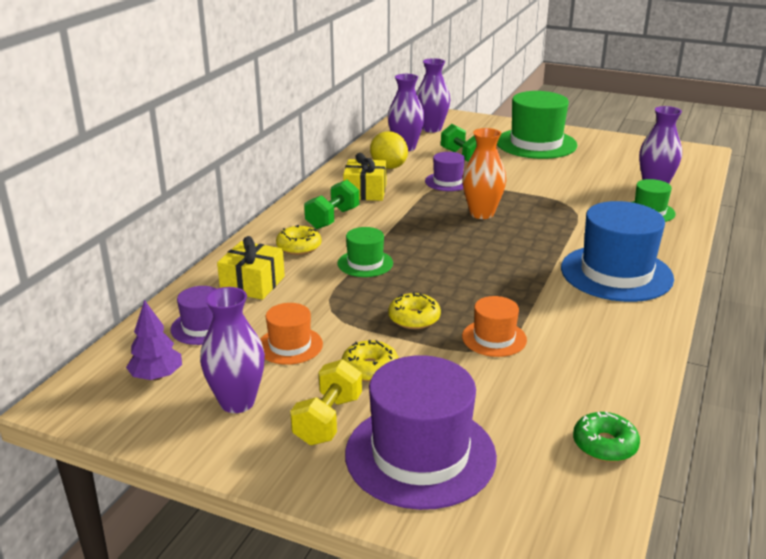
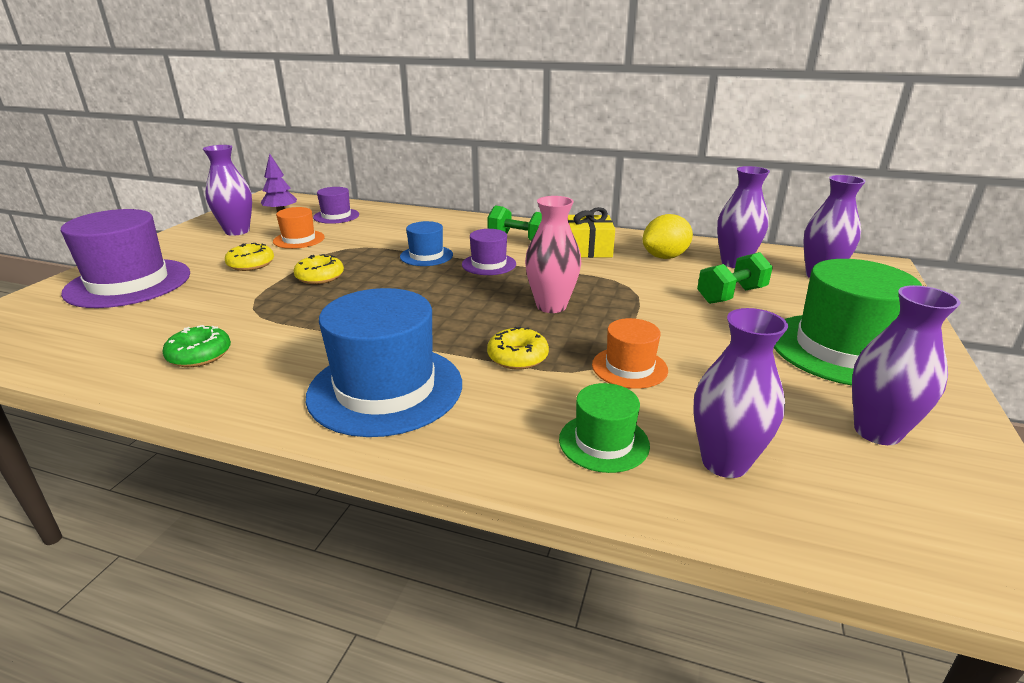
camera: 85 degrees right, 0 degrees up
(252, 284) = (395, 223): yellow gift -> none
(299, 247) = (459, 232): yellow donut -> yellow donut (517, 357)
(328, 420) = (196, 255): yellow dumbbell -> none
(365, 263) = (426, 256): green hat -> blue hat
(448, 182) = (640, 287): purple hat -> purple hat (489, 264)
(482, 214) = (551, 306): orange vase -> pink vase
(494, 338) = (268, 310): orange hat -> orange hat (629, 367)
(604, 445) = (63, 355): green donut -> green donut (199, 355)
(616, 153) = (877, 431): none -> purple vase

